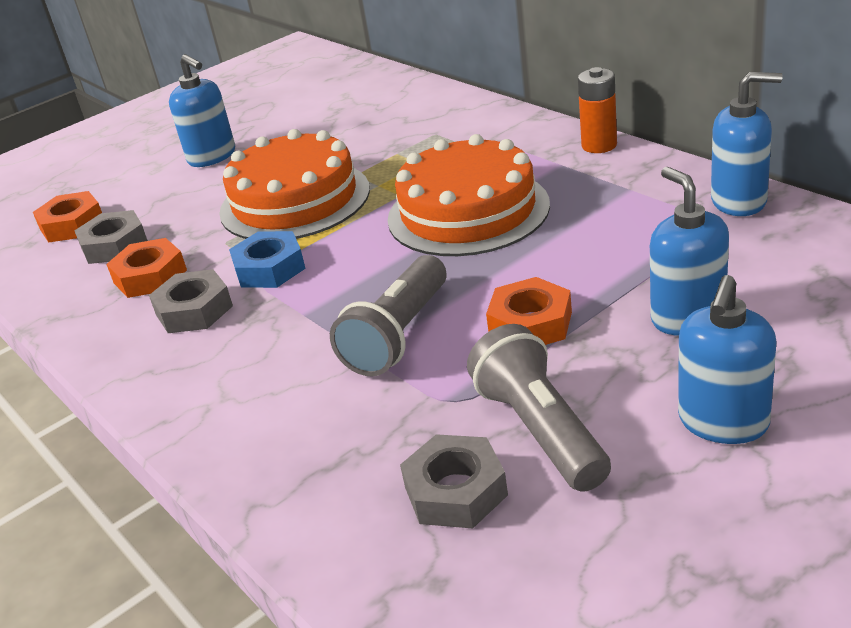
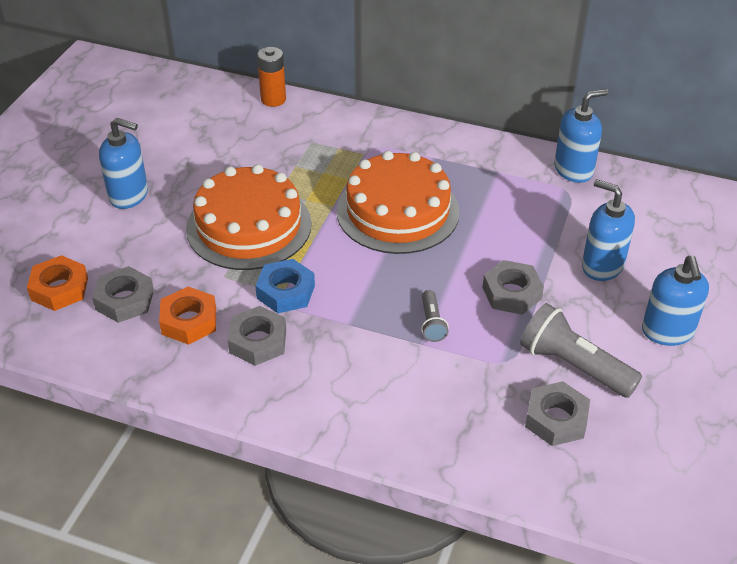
camera: 35 degrees left, 10 degrees up
(398, 335) = (432, 323): grey flashlight -> grey flashlight, size x0.52
(530, 323) = (511, 293): orange nut -> grey nut
(599, 145) = (448, 135): orange battery -> orange battery (273, 99)

